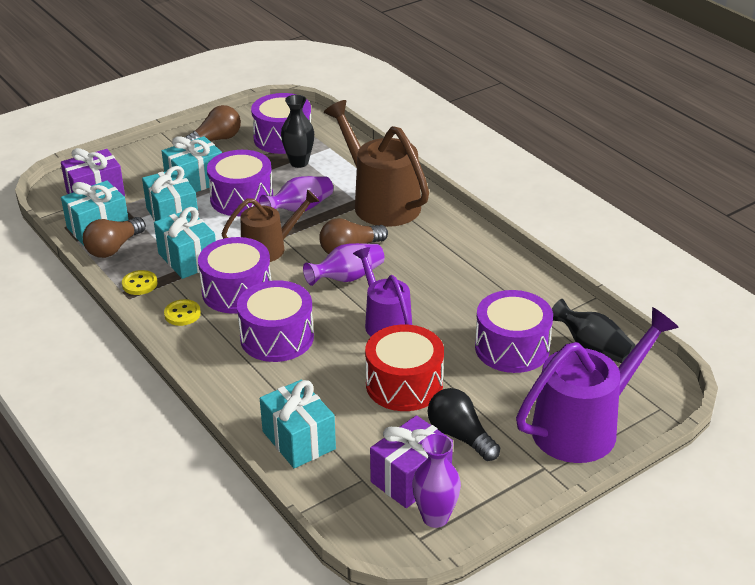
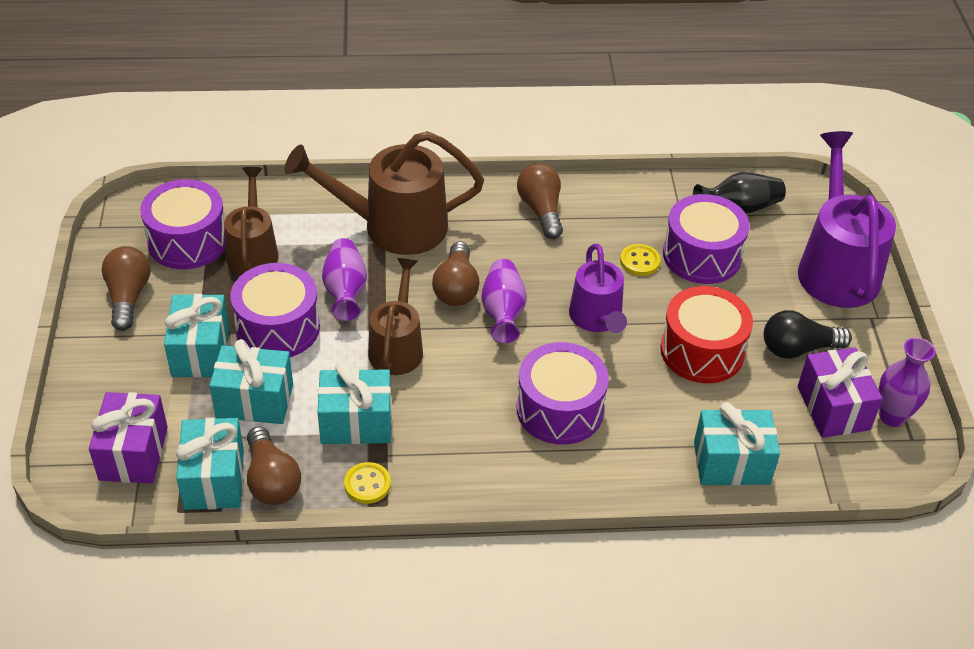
camera: 60 degrees left, 10 degrees up
(182, 314) = (456, 469): yellow button -> yellow button (639, 261)
(237, 291) = (453, 407): purple drum -> none
(299, 162) = (253, 251): black vase -> brown watering can
(384, 321) = (597, 319): purple watering can -> purple watering can turned 105 degrees counterclockwise
(471, 255) = (541, 210): none -> brown light bulb

